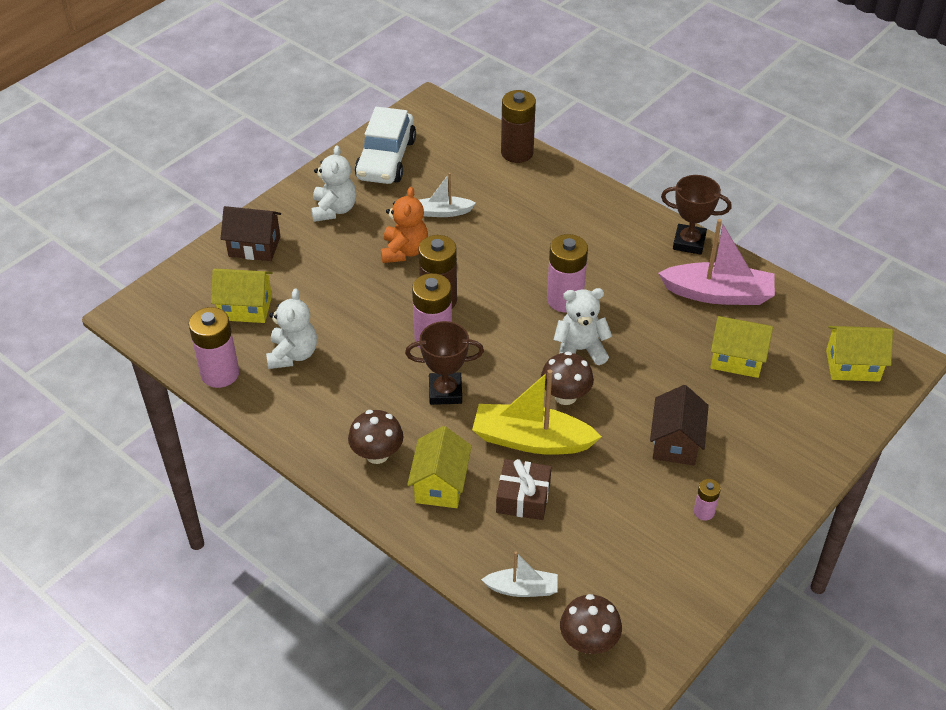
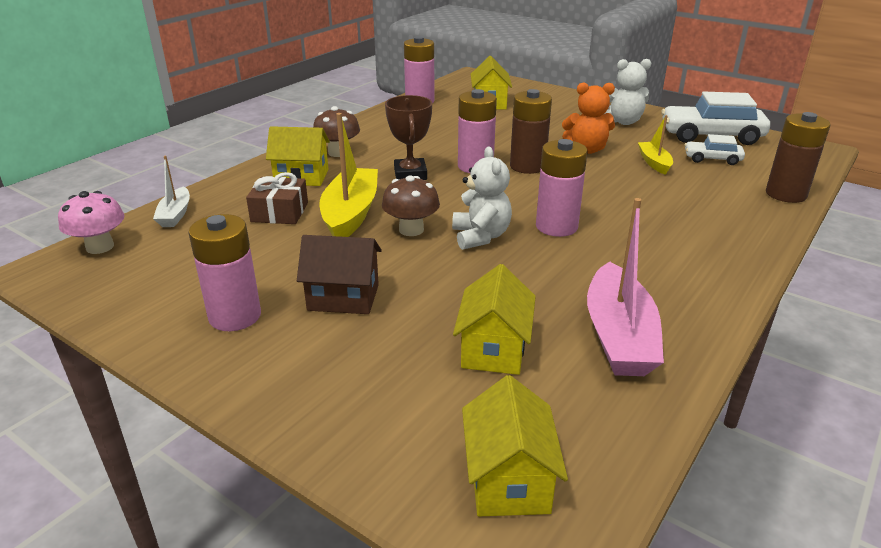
camera: 85 degrees right, 15 degrees down
(254, 246) = (559, 100): brown house -> none
(293, 354) = (444, 120): white teddy bear -> none
(441, 173) = (712, 159): none -> white car
(443, 212) = (654, 163): white boat -> yellow boat
(588, 641) = (100, 247): brown mushroom -> pink mushroom
(689, 242) = (713, 312): brown trophy -> none
(704, 512) = (235, 316): pink battery -> pink battery, size x2.00

